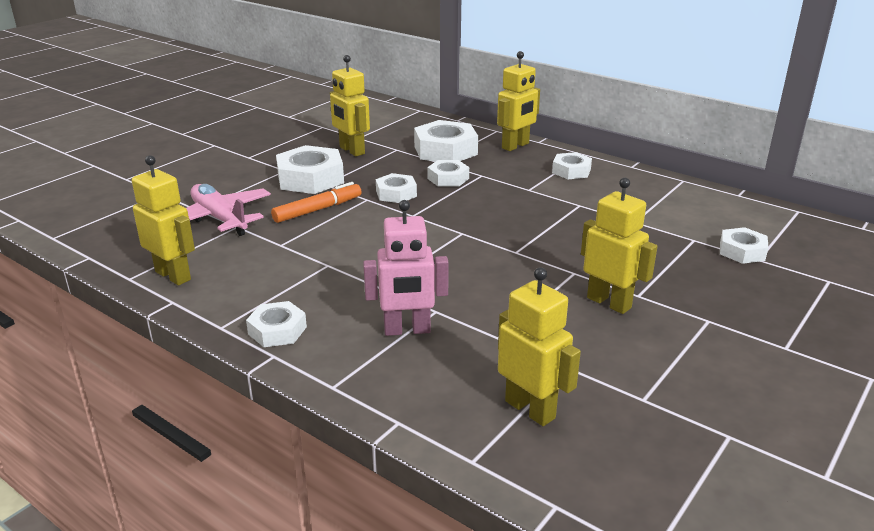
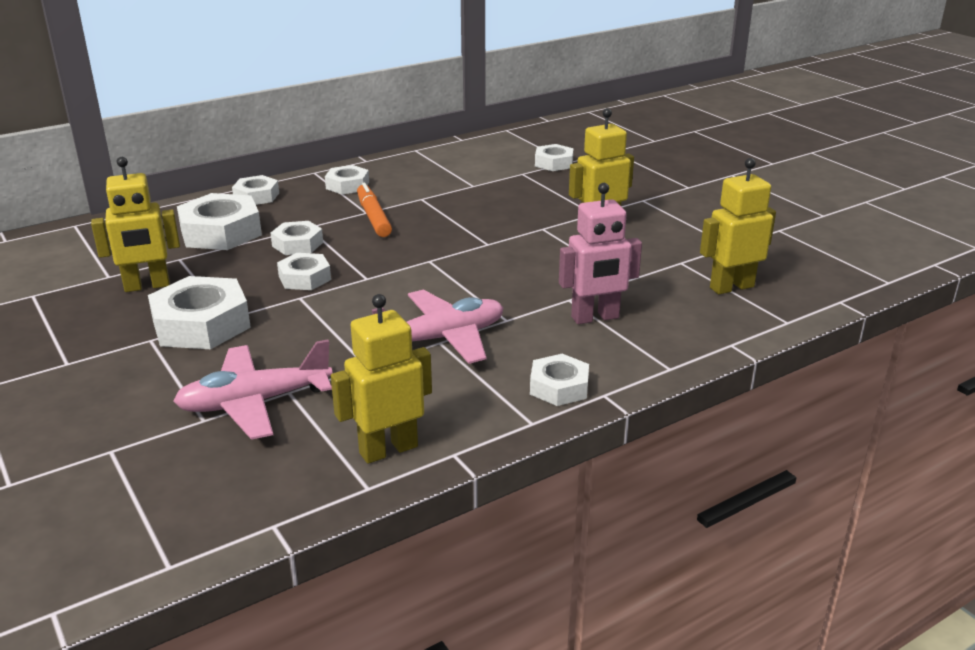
camera: 70 degrees left, 0 degrees up
(318, 209) = (297, 330): orange marker -> orange marker (373, 217)
(332, 264) = (442, 338): none -> pink plane
(407, 330) = (595, 318): pink robot -> pink robot turned 60 degrees clockwise
(515, 146) = (256, 196): yellow robot -> white nut

